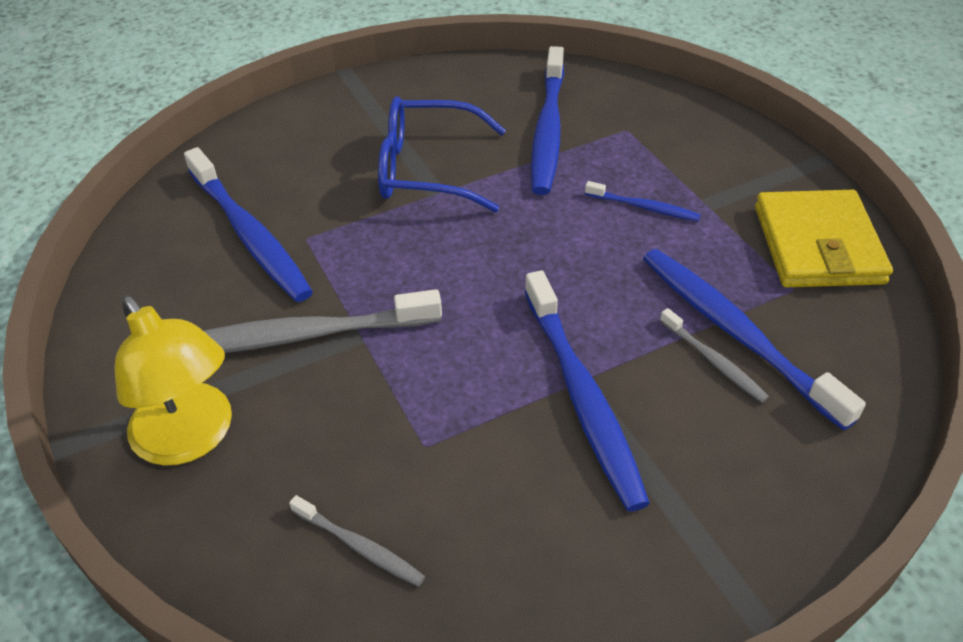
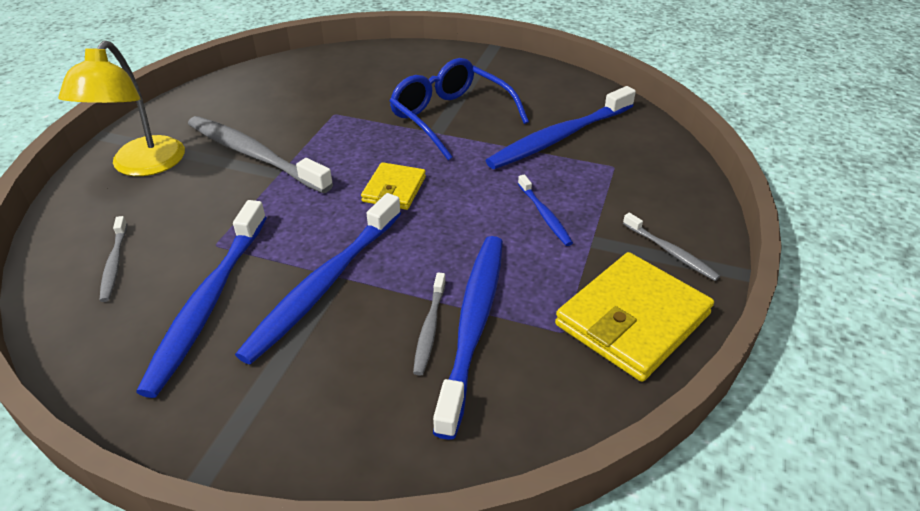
camera: 45 degrees right, 5 degrees down
(250, 235) = (313, 97): blue toothbrush -> blue toothbrush (208, 303)
(494, 271) = (394, 189): none -> yellow wallet
(765, 175) = (671, 252): none -> grey toothbrush

